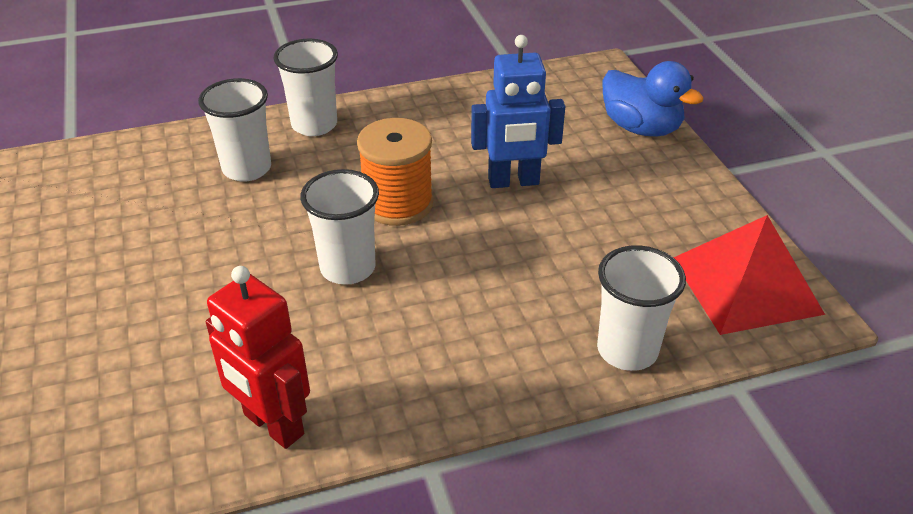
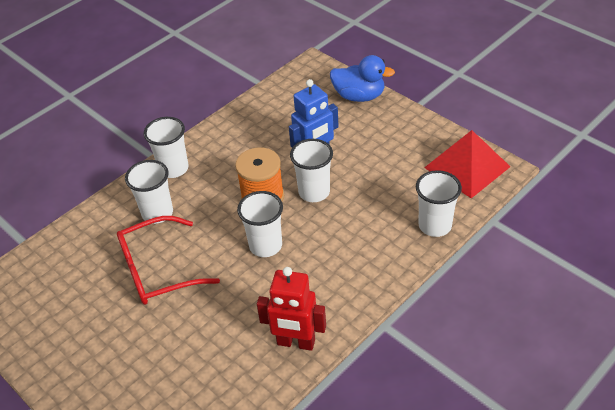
camera: 25 degrees left, 5 degrees up
(184, 238) = (158, 270): none -> red glasses
(475, 226) = (314, 192): none -> white cup

